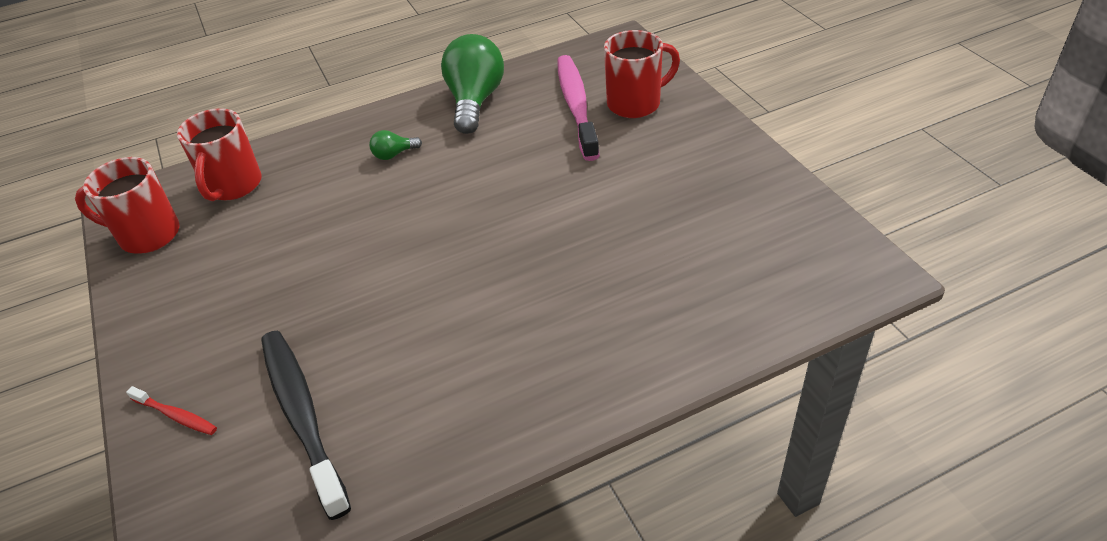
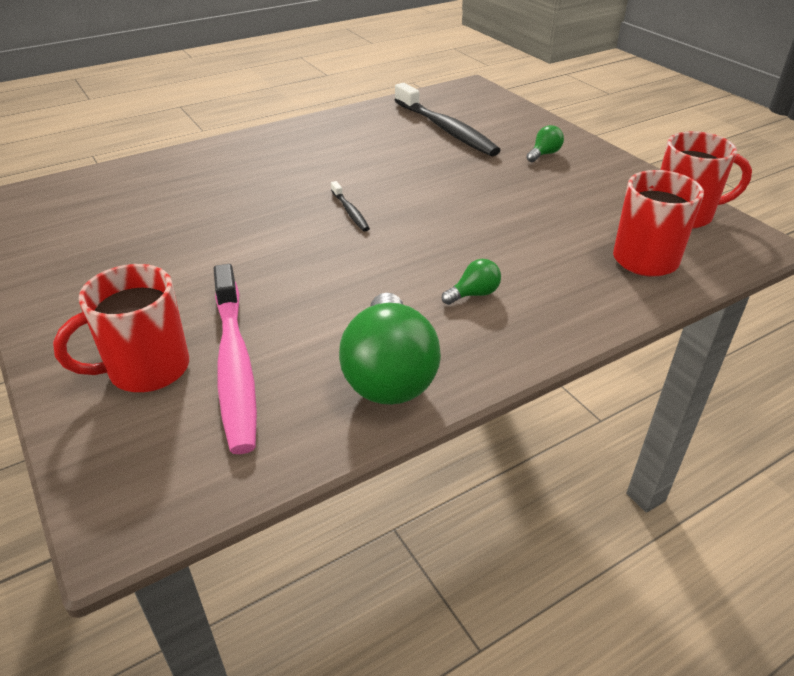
camera: 170 degrees right, 5 degrees down
(176, 415) = (531, 127): red toothbrush -> none
(206, 345) = (544, 154): none -> green light bulb
(475, 246) = (350, 211): none -> black toothbrush

